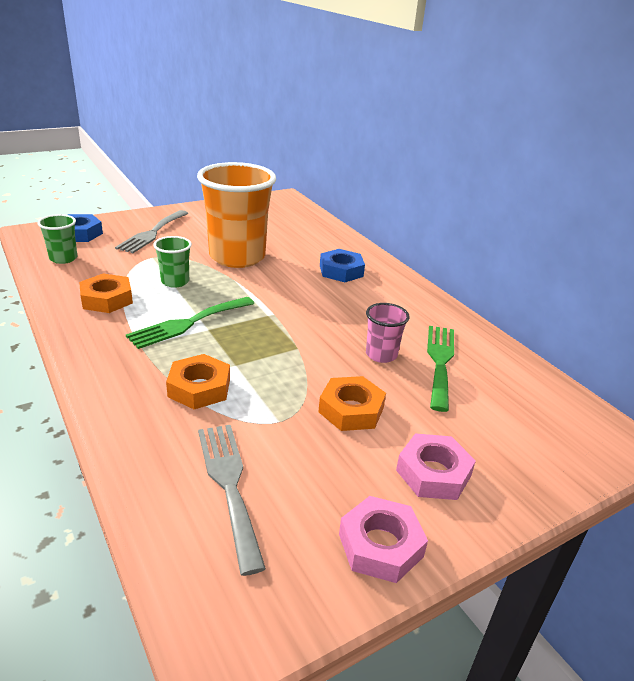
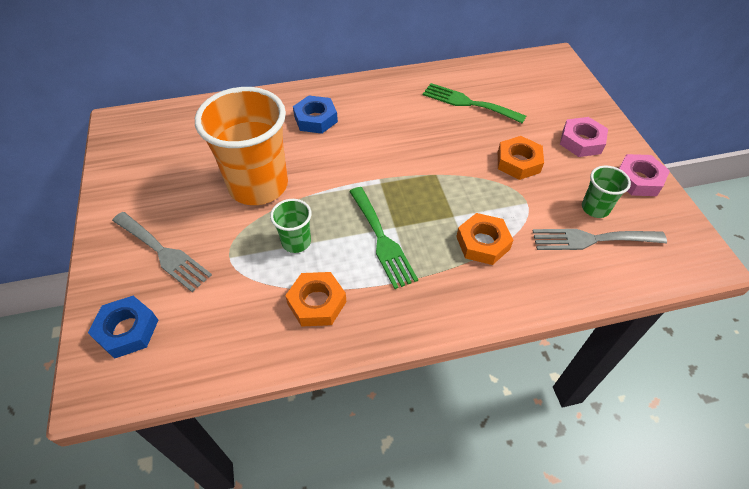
camera: 70 degrees left, 20 degrees up
(63, 258) = (198, 346): green cup -> green cup (595, 208)
(381, 355) = (454, 130): pink cup -> none

